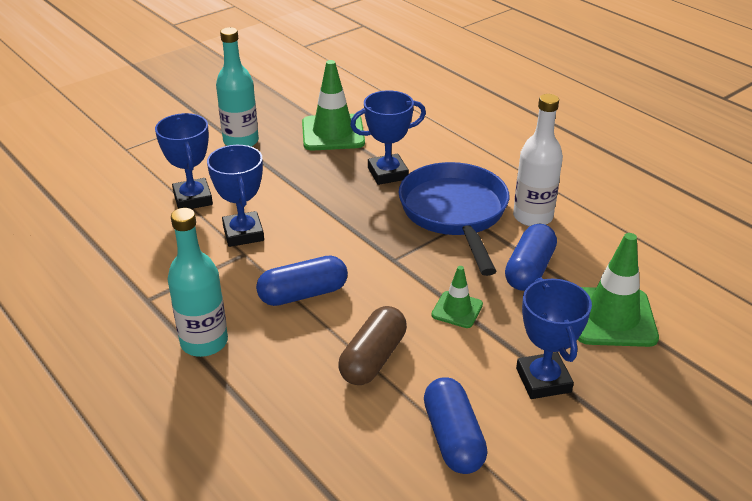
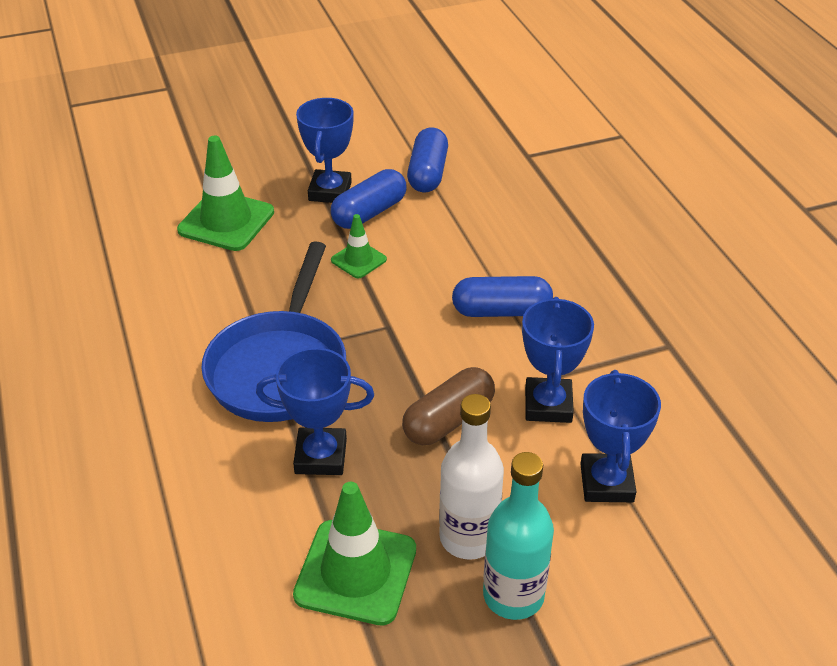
camera: 160 degrees left, 5 degrees up
(204, 342) = (612, 287): turquoise bottle -> none
(373, 358) = (460, 238): brown capsule -> brown capsule (449, 420)
(529, 270) = (257, 280): blue capsule -> blue capsule (369, 213)
(532, 217) = (196, 339): white bottle -> white bottle (468, 537)

